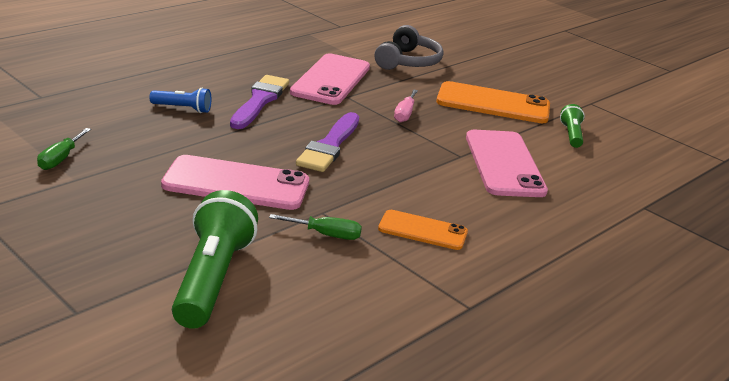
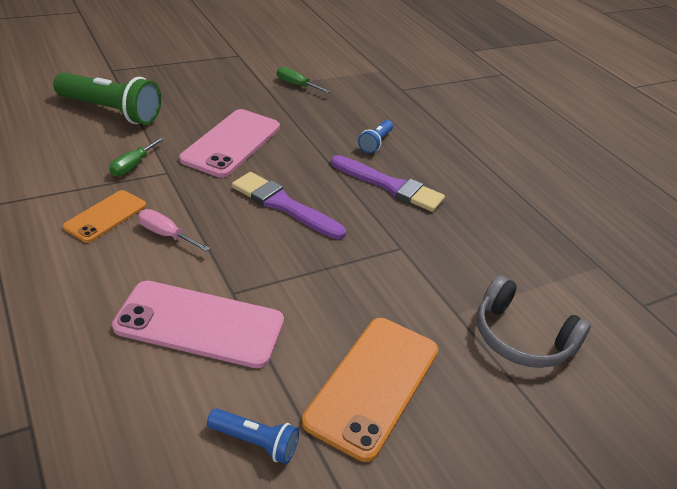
camera: 105 degrees right, 10 degrees up
(331, 80) = (447, 247): pink phone -> none
(404, 114) = (349, 280): pink screwdriver -> pink screwdriver (166, 234)
(571, 135) = (255, 442): green flashlight -> blue flashlight

